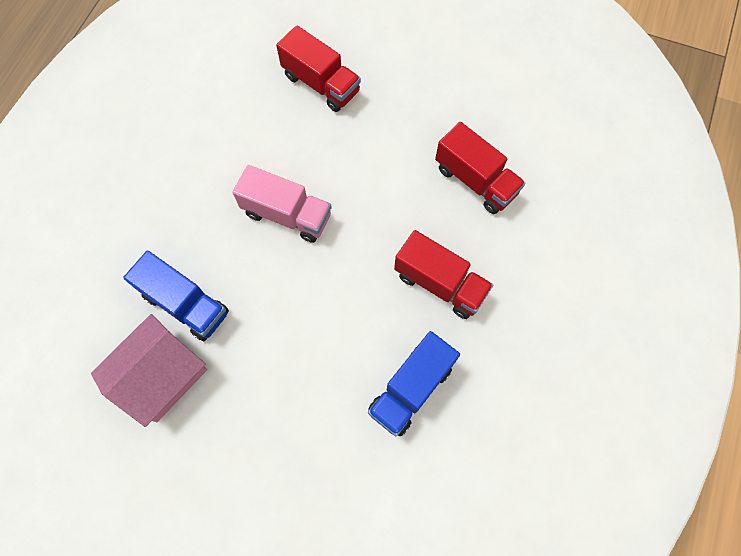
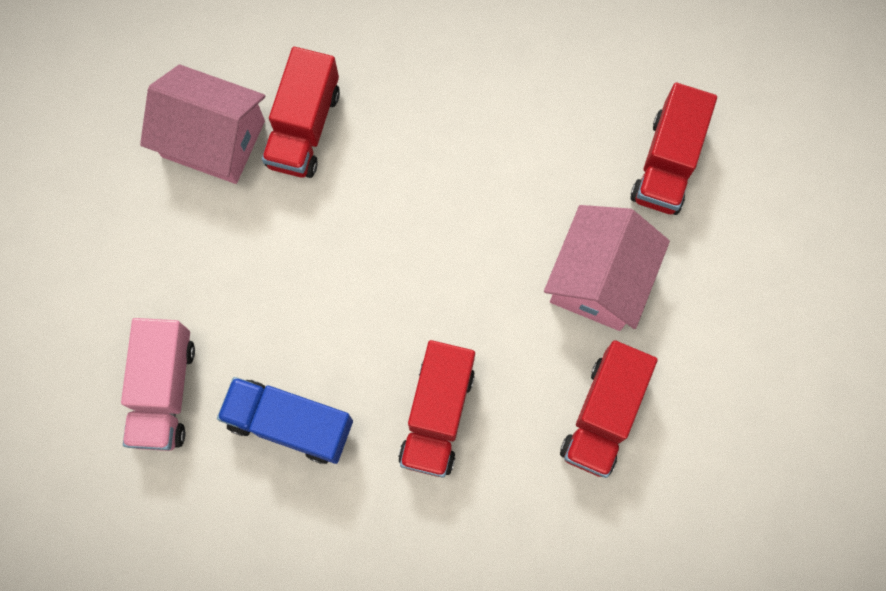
camera: 70 degrees right, 5 degrees up
(186, 304) = (304, 128): blue truck -> red truck
(287, 214) = (460, 195): pink truck -> pink truck (164, 391)
(383, 150) = (599, 279): none -> pink house

